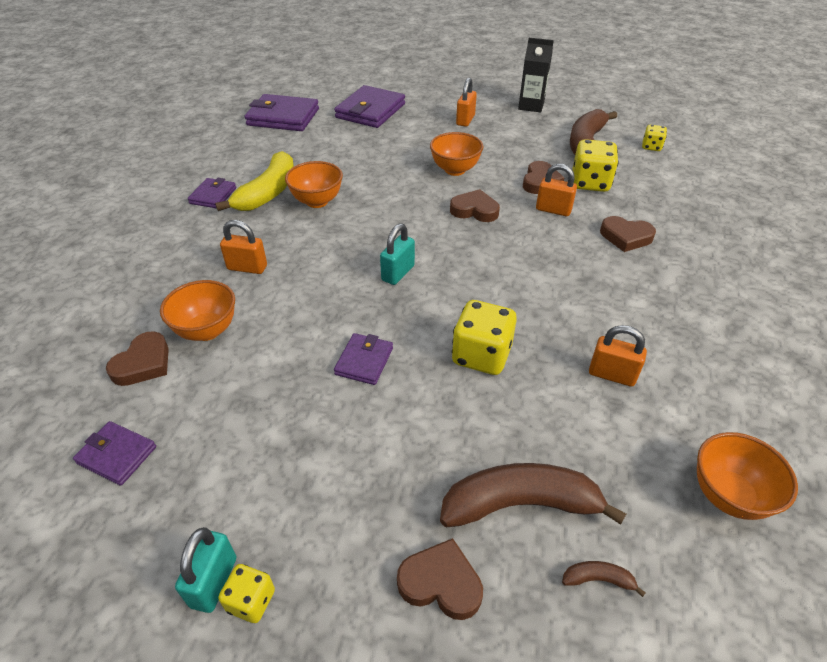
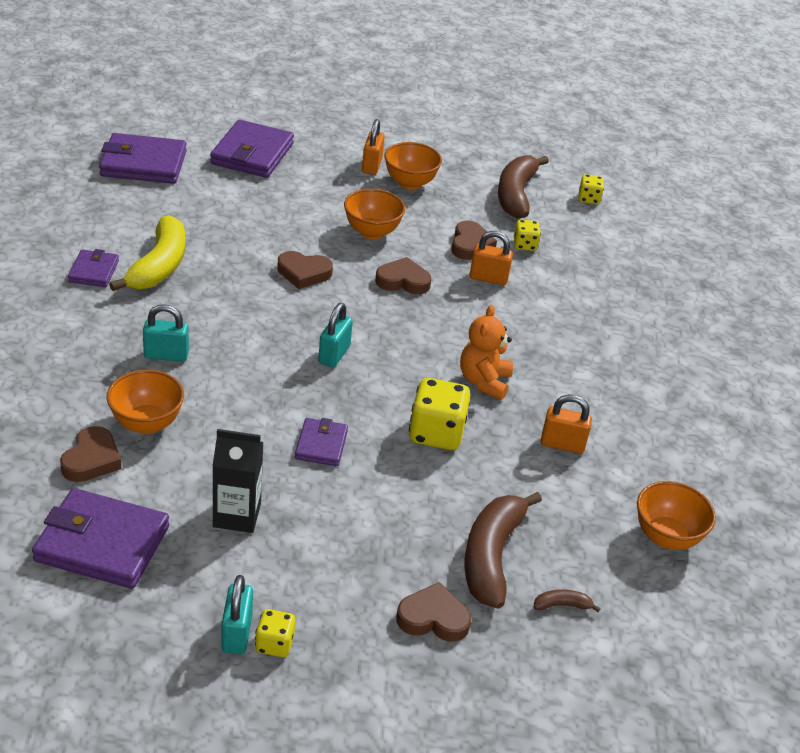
camera: 15 degrees left, 5 degrees down
(117, 455) = (102, 543): purple wallet -> purple wallet, size x1.83
(247, 268) = (166, 355): orange padlock -> turquoise padlock
(317, 201) = (221, 275): orange bowl -> orange bowl (410, 183)
(520, 504) = (491, 556): brown banana -> brown banana turned 60 degrees counterclockwise
(531, 106) = (447, 145): black carton -> black carton (237, 515)
(537, 305) = (484, 381): none -> orange teddy bear
(590, 183) = (525, 245): yellow dice -> yellow dice, size x0.55
(626, 237) = (567, 306): brown heart -> brown heart (303, 273)

